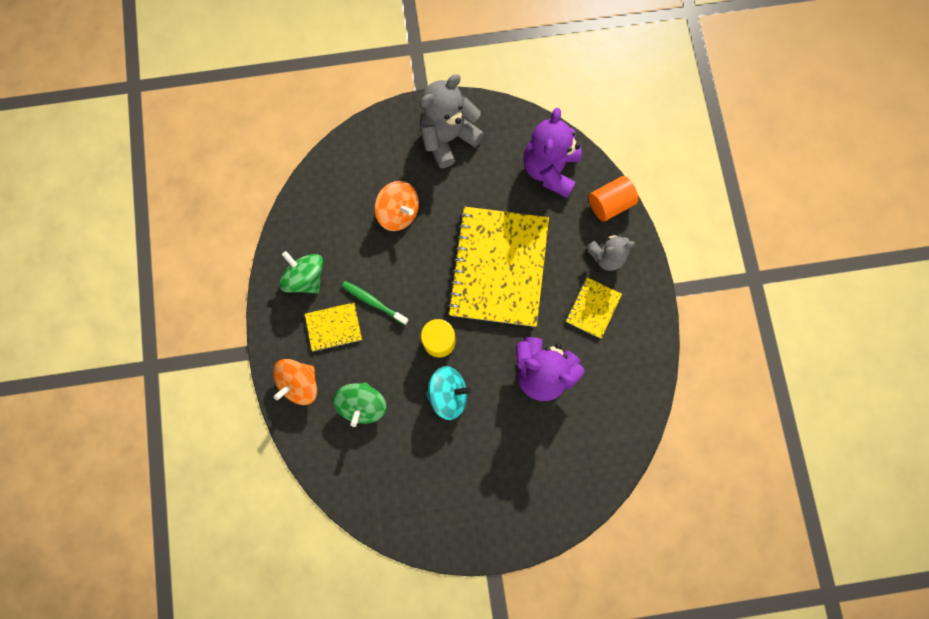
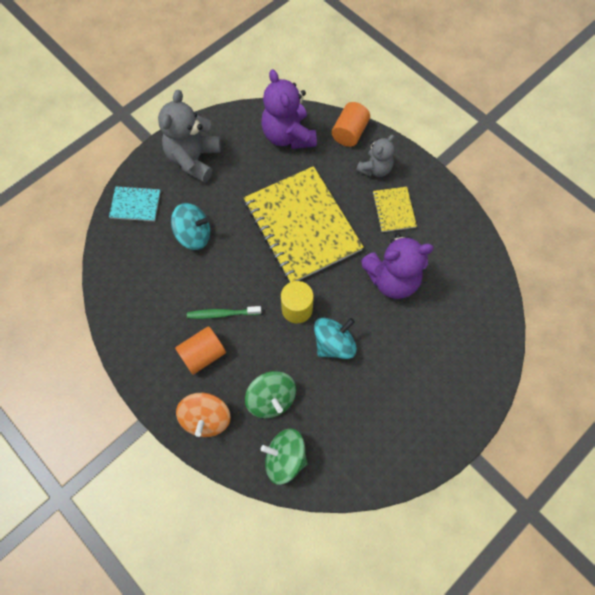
camera: 35 degrees left, 10 degrees down
(306, 277) = (151, 331): green spinning top -> green spinning top (285, 458)
(334, 327) = (203, 354): yellow notebook -> orange cylinder
(368, 150) = (135, 205): none -> turquoise notebook
(398, 212) = (194, 235): orange spinning top -> turquoise spinning top

